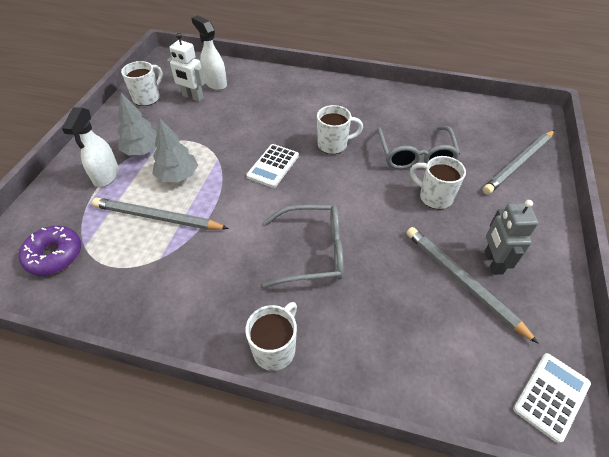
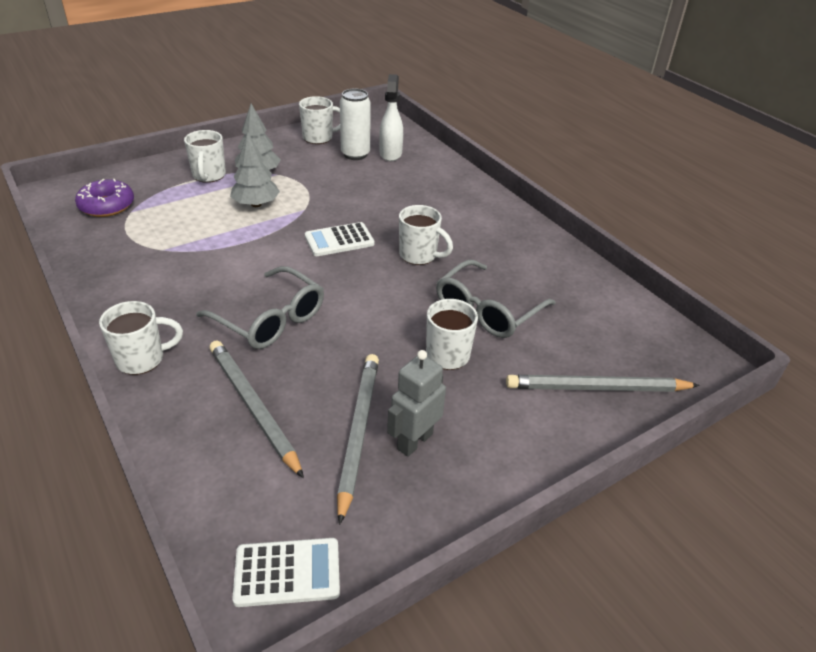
camera: 40 degrees right, 10 degrees down
(106, 176) = (209, 176): white spray bottle -> white mug
(158, 217) = (200, 223): grey pencil -> grey pencil (253, 407)
(192, 97) = (355, 154): white robot -> white can

